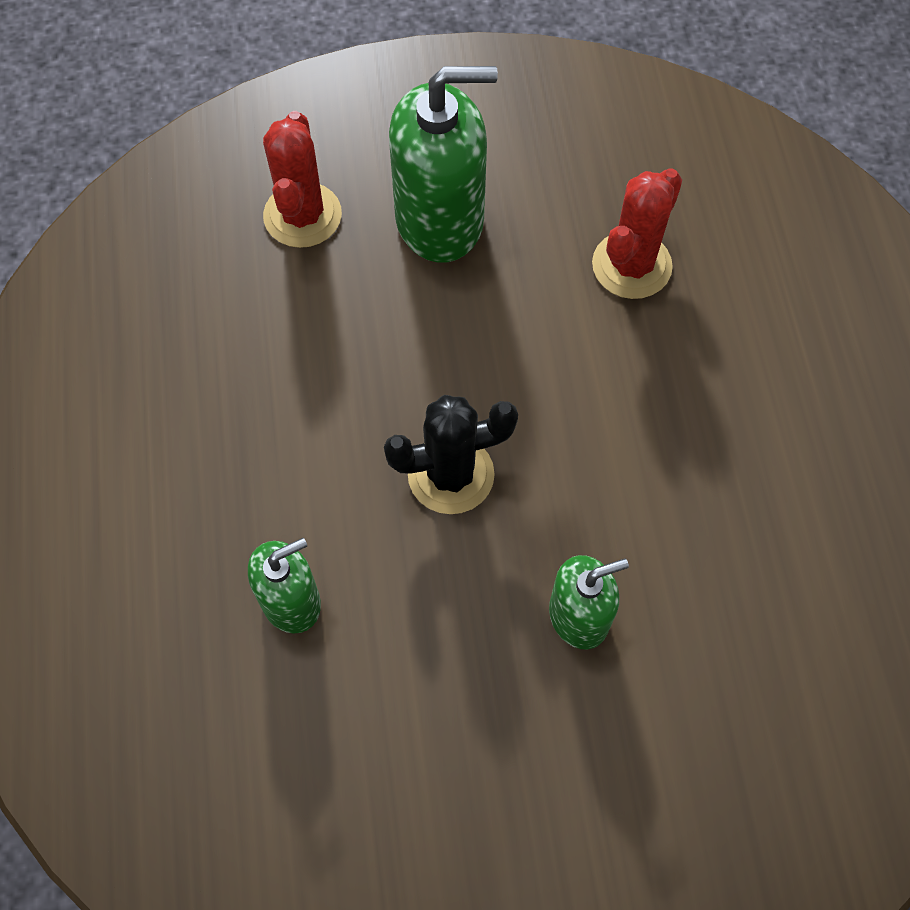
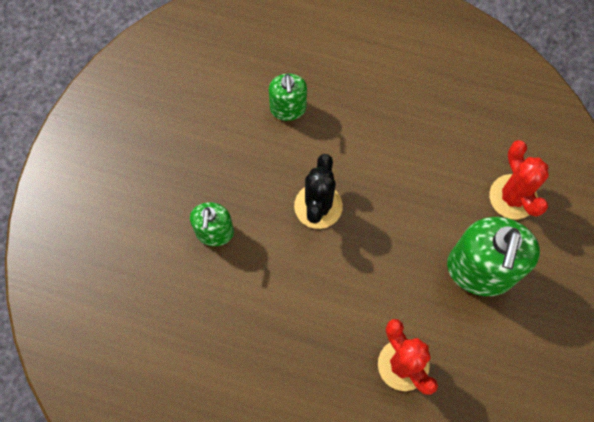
camera: 115 degrees right, 5 degrees up
(302, 215) = (513, 197): red cactus -> red cactus turned 45 degrees clockwise

